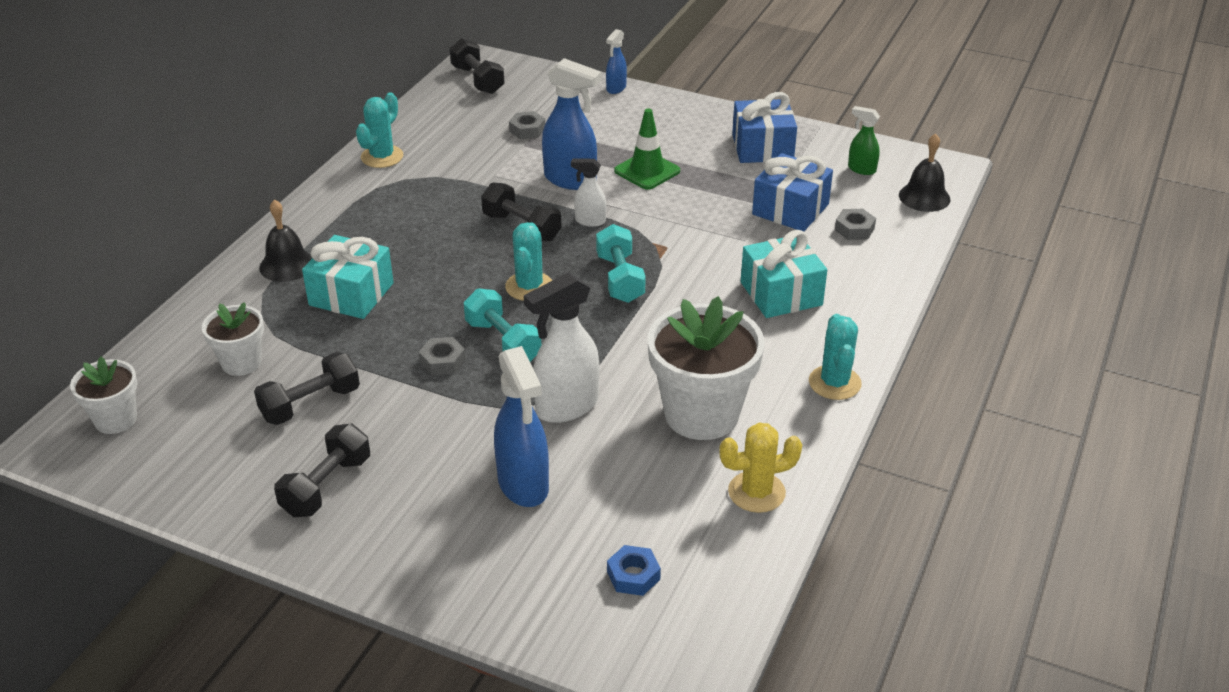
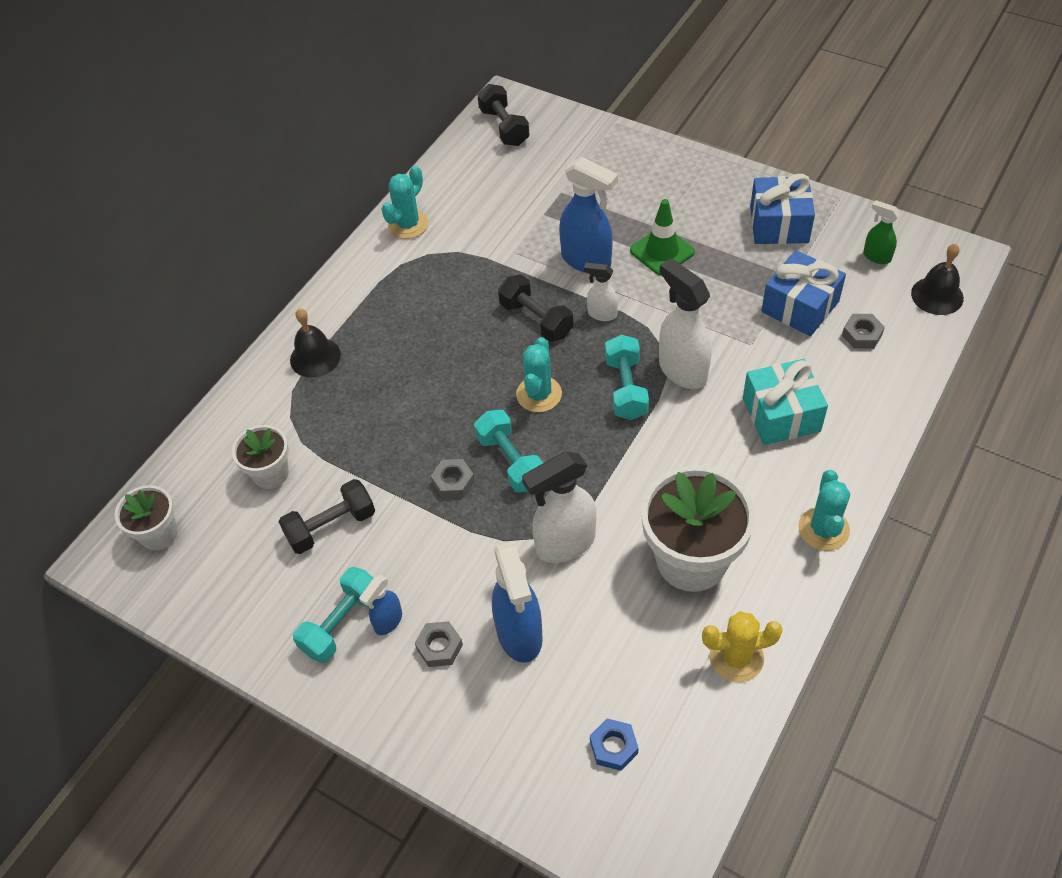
camera: 10 degrees right, 15 degrees up
(326, 486) = (342, 623): black dumbbell -> turquoise dumbbell
(351, 294) = (373, 396): turquoise gift -> none
(527, 130) = (548, 194): grey nut -> grey nut (439, 647)
(616, 88) = (639, 142): blue spray bottle -> blue spray bottle (388, 621)
(676, 262) = (682, 370): none -> white spray bottle

